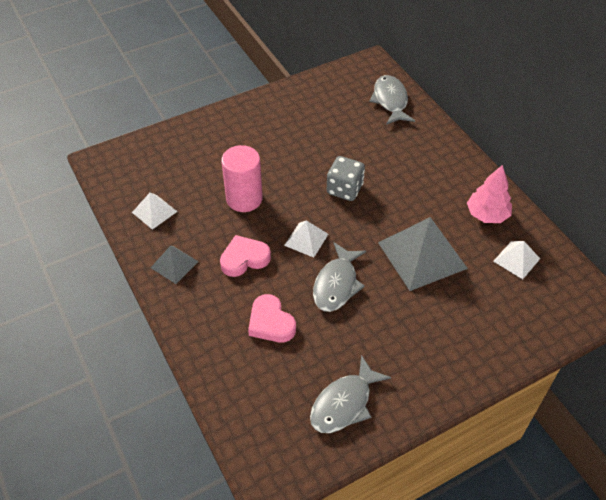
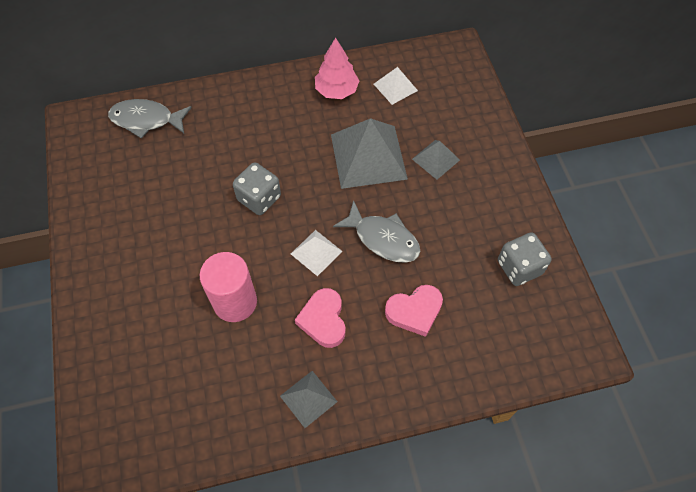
camera: 75 degrees left, 10 degrees up
(154, 211) = (217, 410): white pyramid -> none
(344, 403) = (519, 267): grey fish -> grey dice
(443, 310) = (435, 159): none -> grey pyramid

